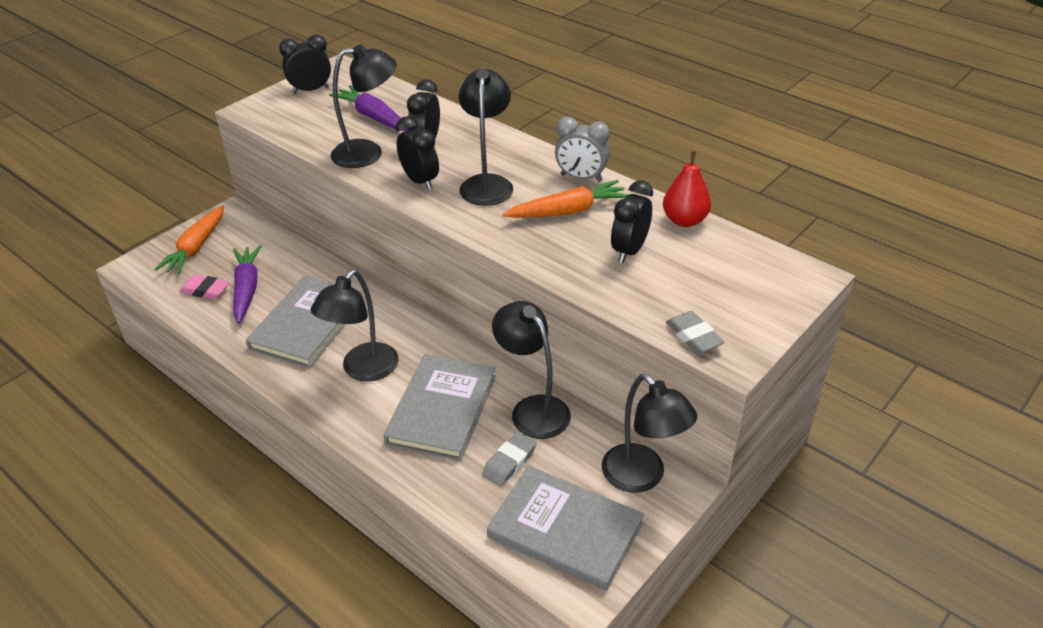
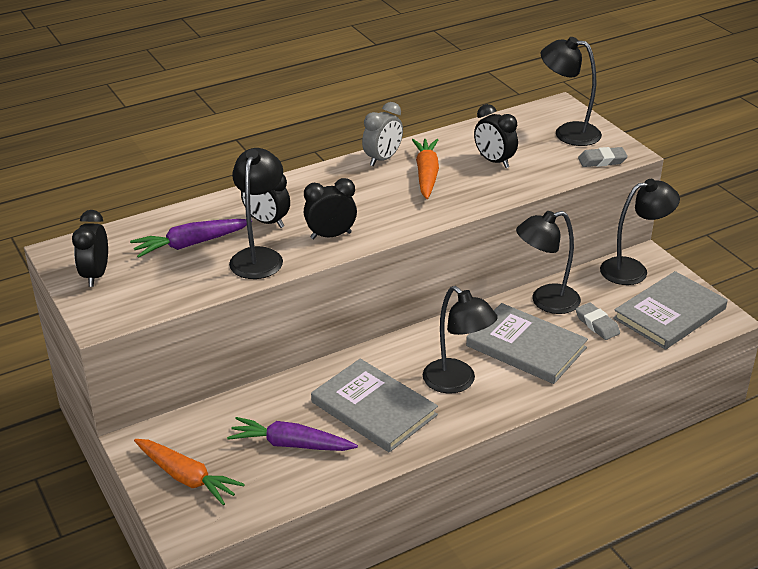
camera: 70 degrees left, 5 degrees down
(205, 290) = (273, 476): pink eraser -> none
(487, 183) = (359, 203): black lamp -> black lamp (568, 133)
(684, 220) = (470, 131): red pear -> none

